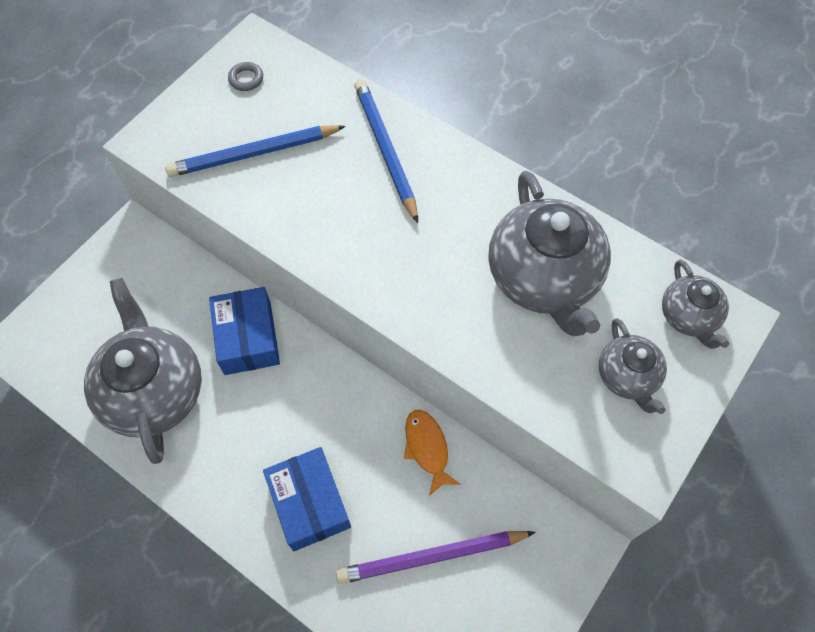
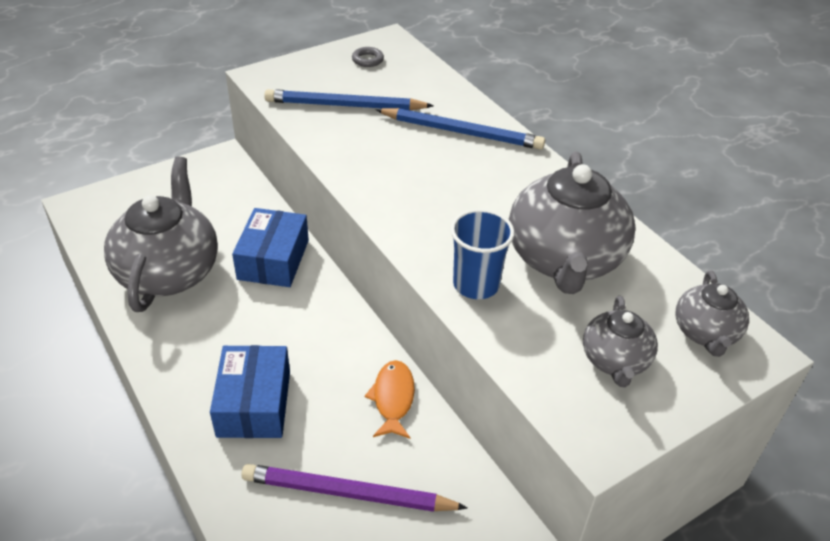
camera: 20 degrees right, 20 degrees down
(385, 150) = (461, 132): blue pencil -> blue pencil turned 105 degrees clockwise
(479, 338) = (476, 284): none -> blue cup

